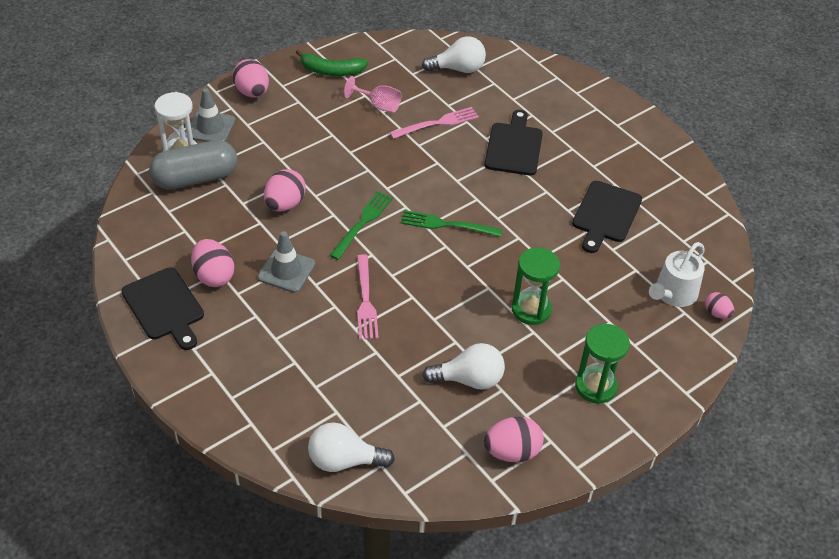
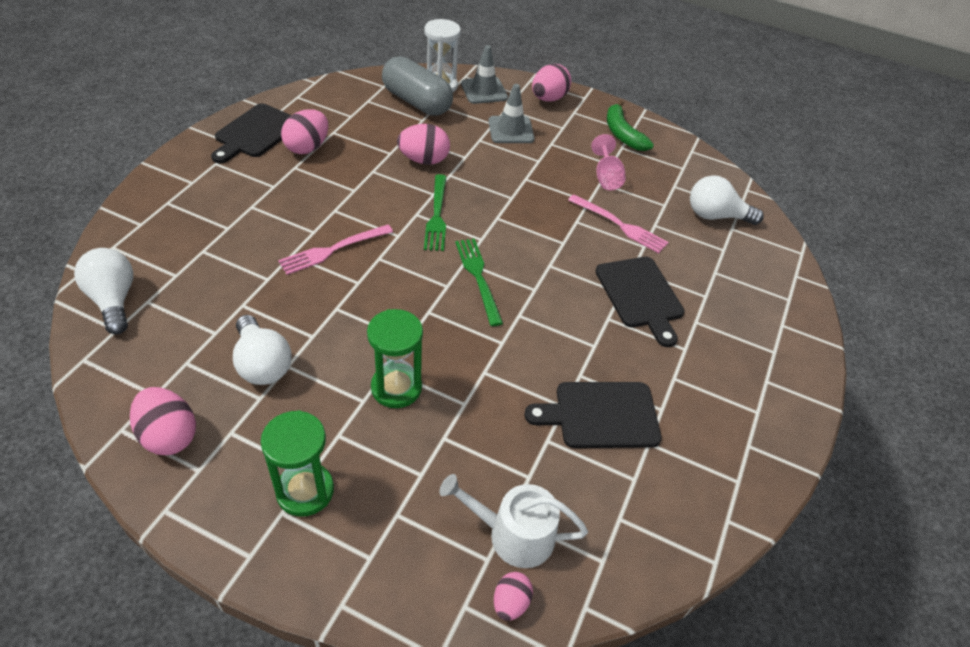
camera: 60 degrees right, 0 degrees up
(286, 271) = (340, 187): grey traffic cone -> grey traffic cone (511, 130)
(363, 222) = (437, 216): green fork -> green fork turned 90 degrees clockwise
(458, 69) = (715, 216): white light bulb -> white light bulb turned 135 degrees clockwise
(514, 147) = (640, 295): black cutting board -> black cutting board turned 90 degrees clockwise

